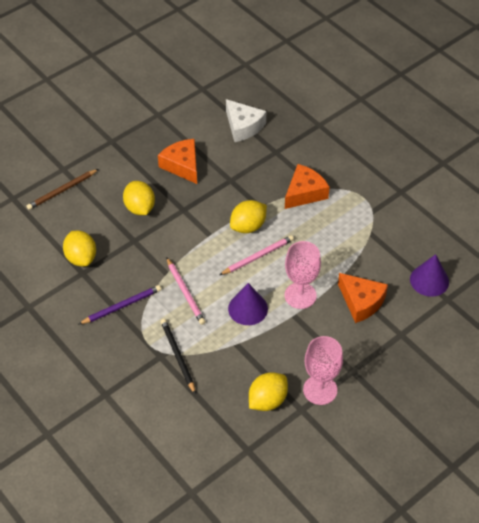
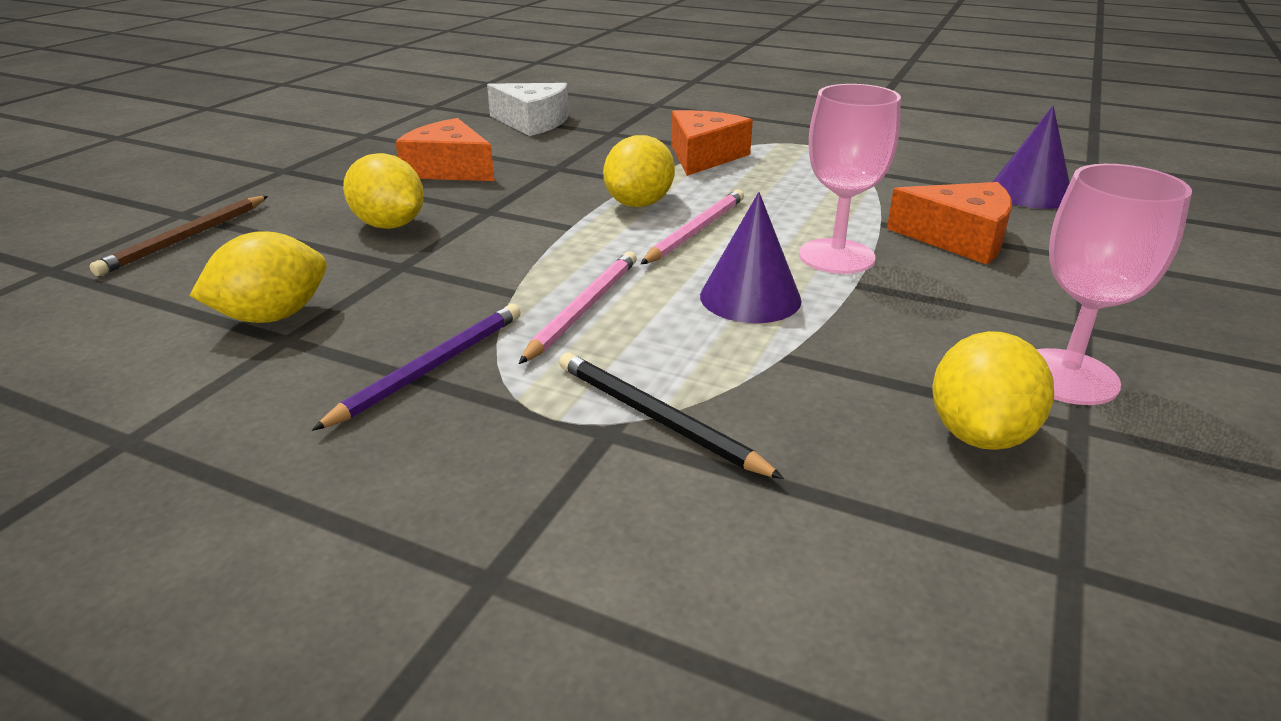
camera: 25 degrees left, 20 degrees down
(81, 258) = (273, 316): yellow lemon -> yellow lemon turned 75 degrees counterclockwise
(185, 292) = (583, 308): pink pencil -> pink pencil turned 105 degrees counterclockwise

